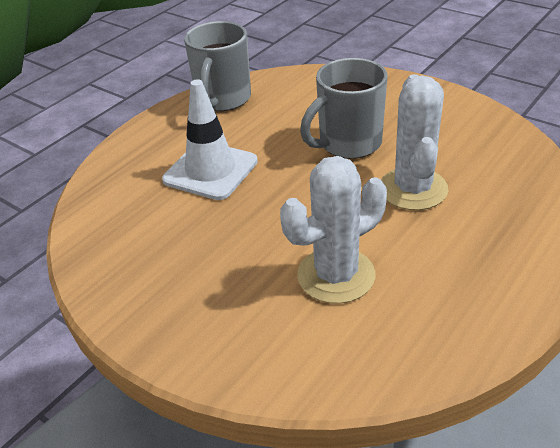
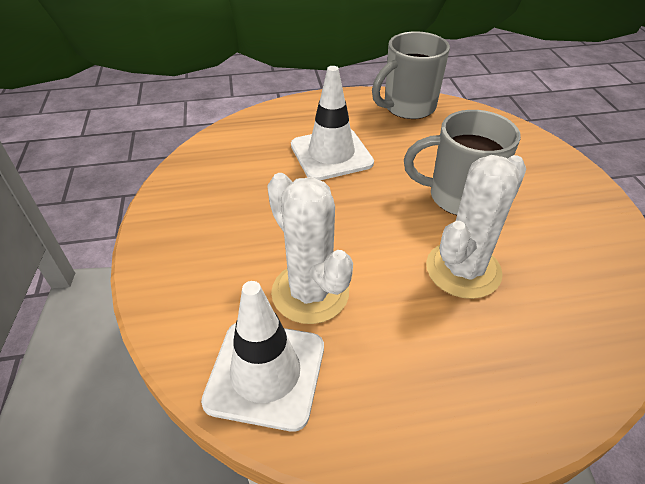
camera: 40 degrees right, 5 degrees up
(336, 275) = (310, 292): white cactus -> white cactus turned 45 degrees clockwise
(380, 347) = (265, 373): none -> white traffic cone

